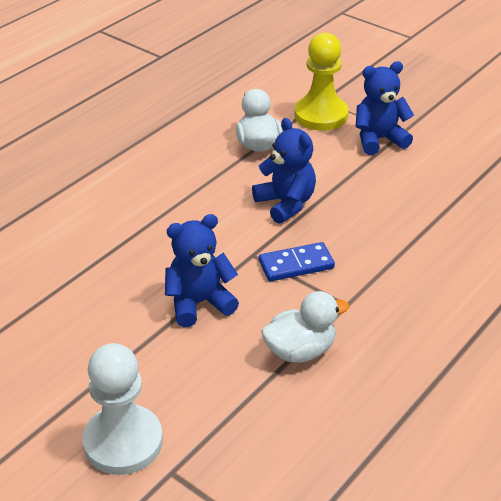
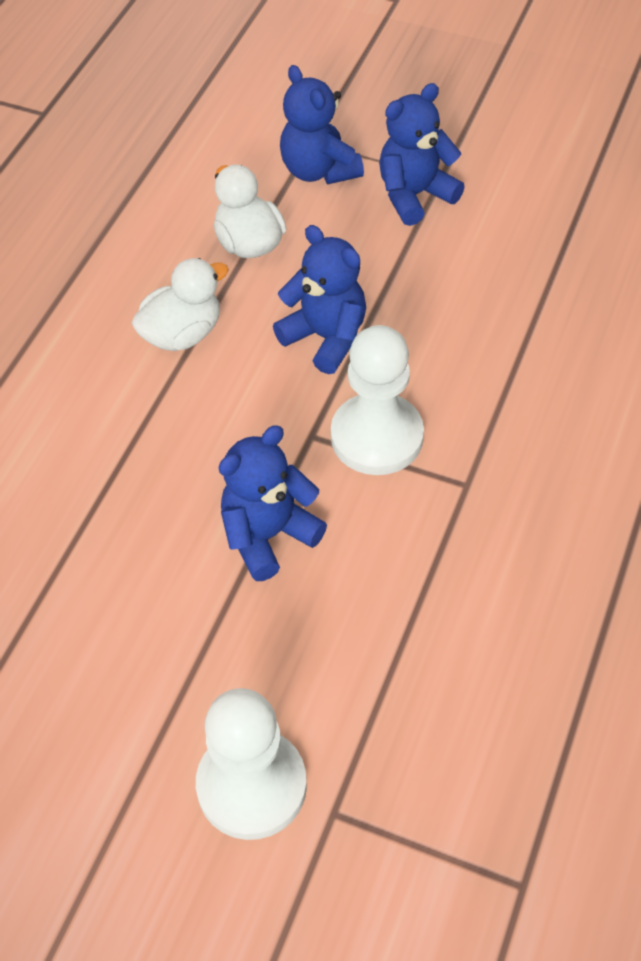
camera: 15 degrees left, 15 degrees up
(296, 264) = (377, 437): blue domino -> white pawn
(300, 351) = (432, 575): white duck -> white duck (182, 334)
(321, 115) = (319, 170): yellow pawn -> blue teddy bear

